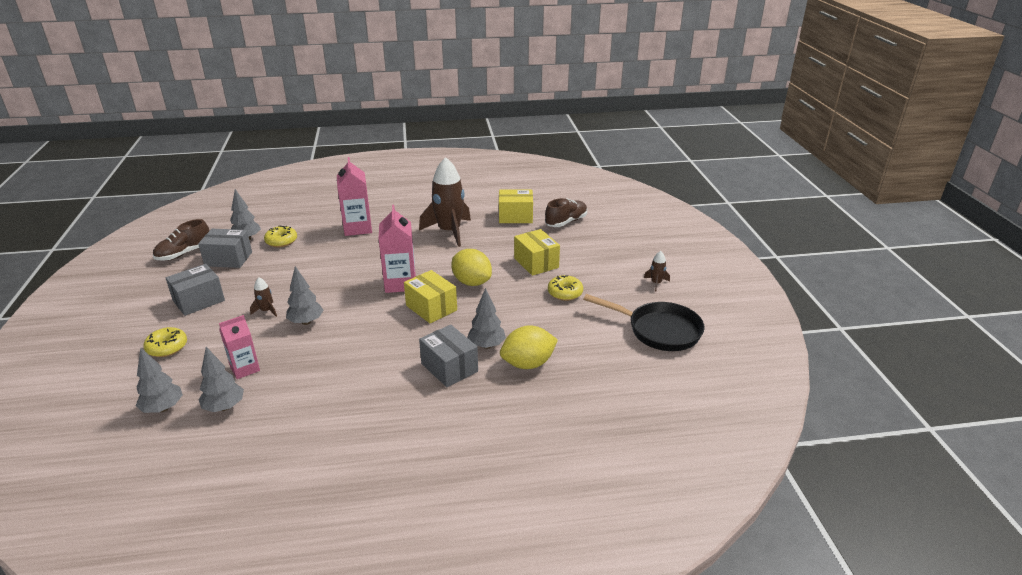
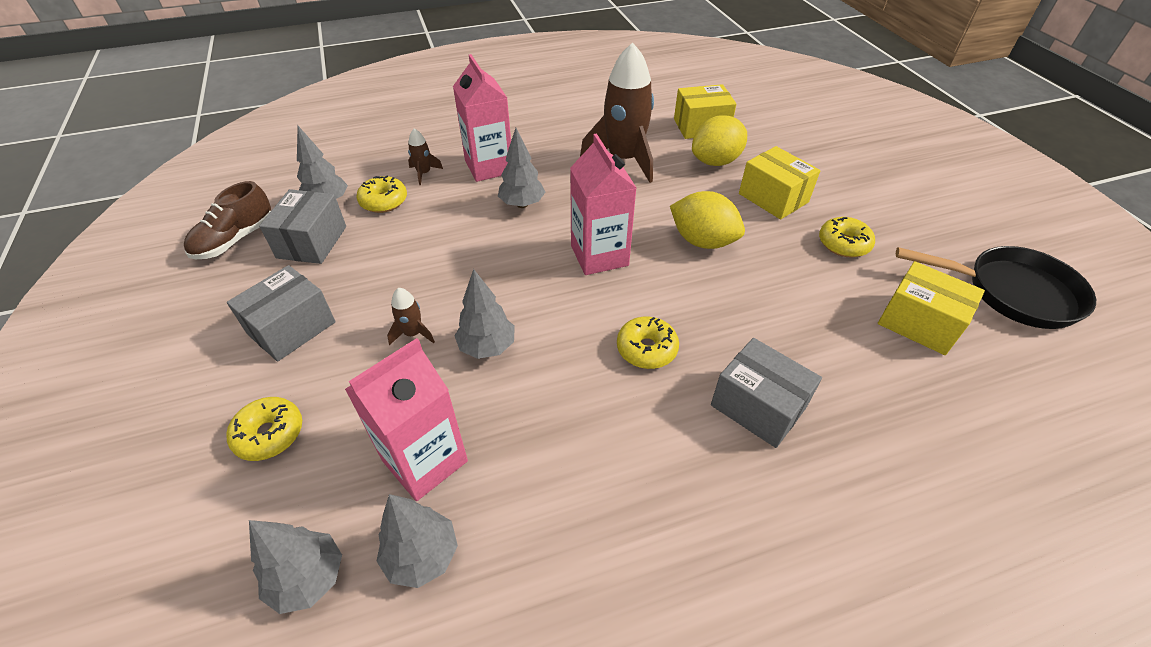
camera: 10 degrees left, 15 degrees up
(228, 259) = (312, 242): grey box -> grey box turned 75 degrees counterclockwise
(245, 369) = (425, 460): pink carton -> pink carton, size x1.55
(400, 333) = (646, 349): none -> yellow donut
(431, 308) = (668, 294): yellow box -> yellow box (919, 323)
(486, 345) = (789, 354): grey tree -> grey tree (522, 204)
(528, 364) = (870, 381): yellow lemon -> yellow lemon (715, 161)
(566, 222) = (773, 128): brown shoe -> none
(656, 283) = (953, 213): brown rocket -> brown rocket (424, 173)

